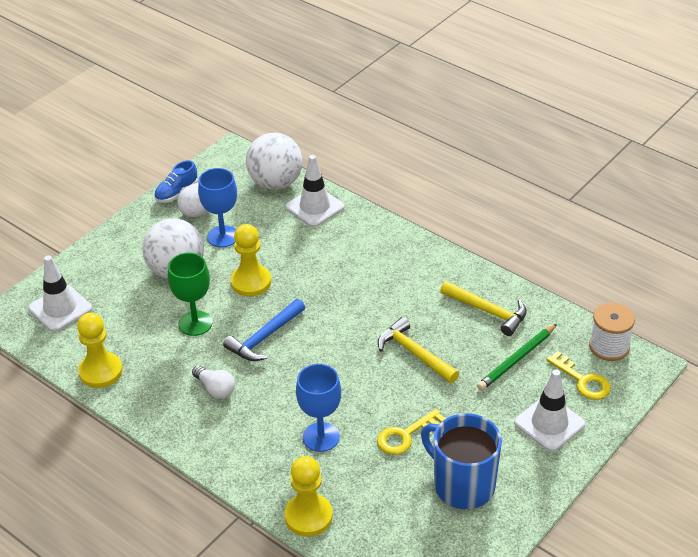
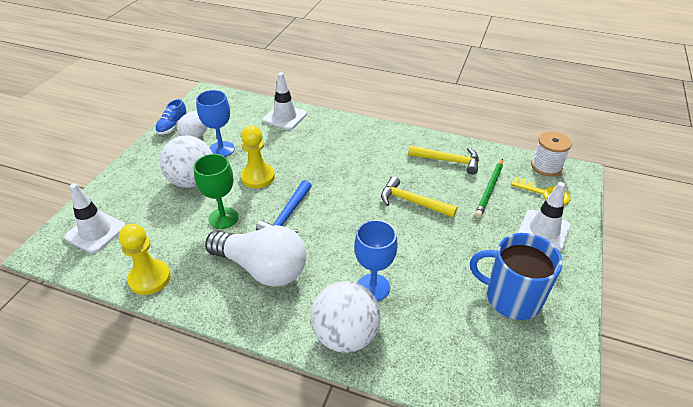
camera: 20 degrees left, 0 degrees up
(215, 389) = (262, 268): white light bulb -> white light bulb, size x2.23
(275, 183) = (248, 107): white ball -> white ball (345, 335)
(308, 516) = (398, 365): yellow pawn -> none
(405, 435) = (442, 268): yellow key -> none

